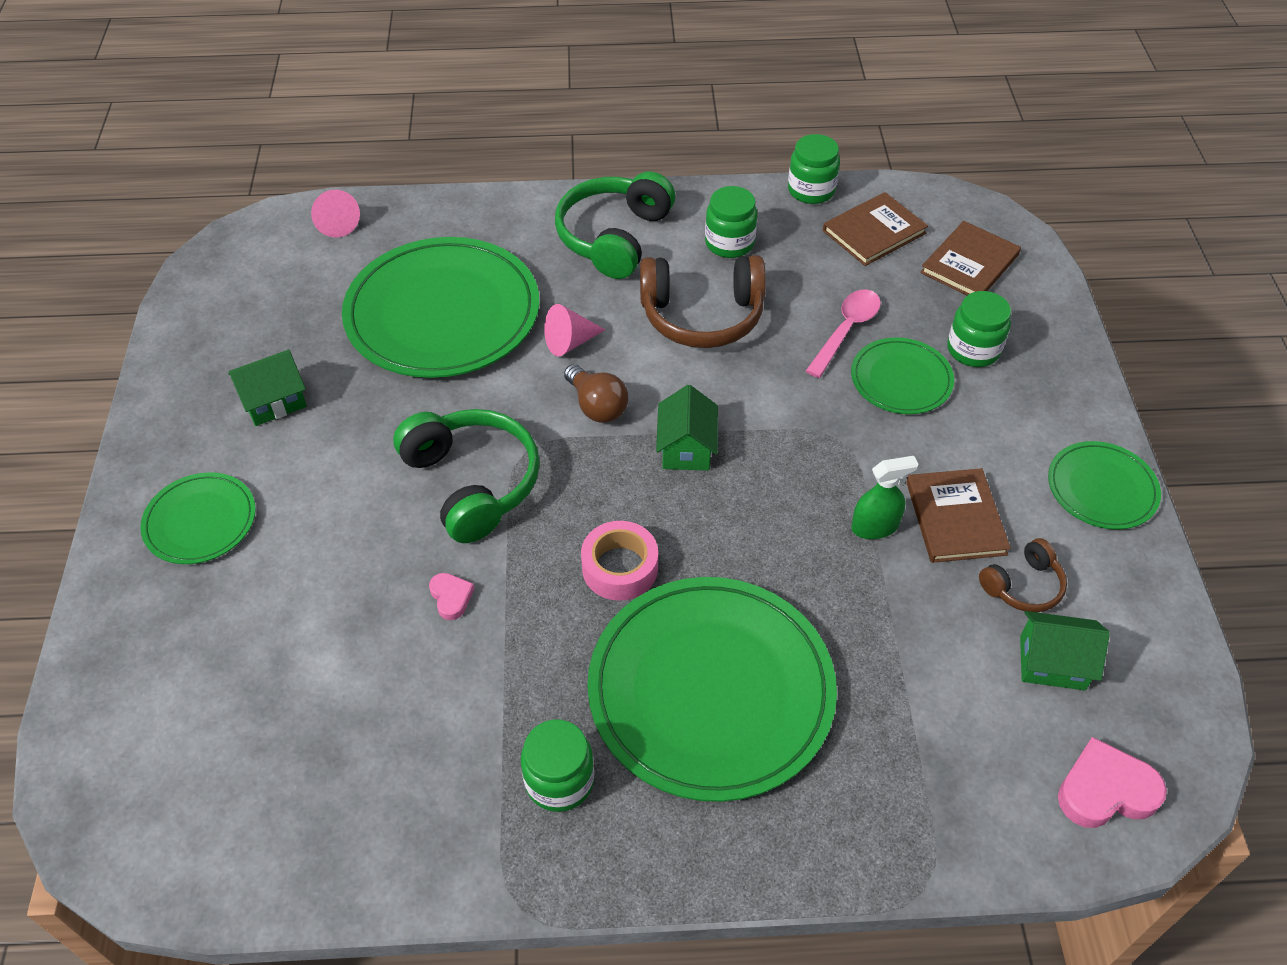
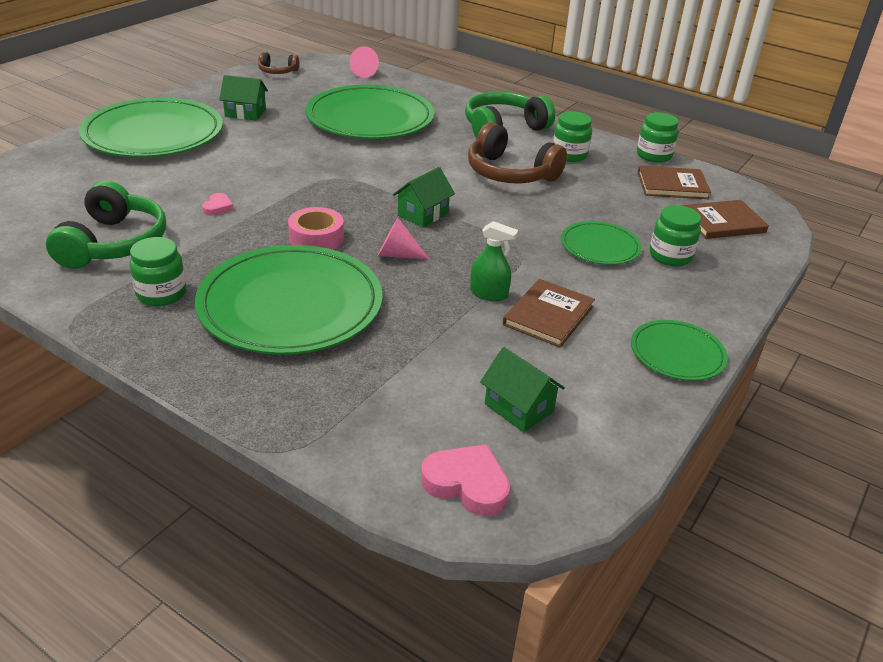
camera: 35 degrees right, 15 degrees down
(200, 521) = (153, 134): green plate -> green plate, size x2.00
(472, 482) = (292, 176): green headphones -> green headphones (114, 243)
(570, 342) = (419, 153): pink cone -> pink cone (397, 254)
(597, 406) = (398, 179): brown light bulb -> none
(846, 331) = (592, 214): pink spoon -> none
(1023, 586) = (551, 365): brown headphones -> brown headphones (277, 71)

